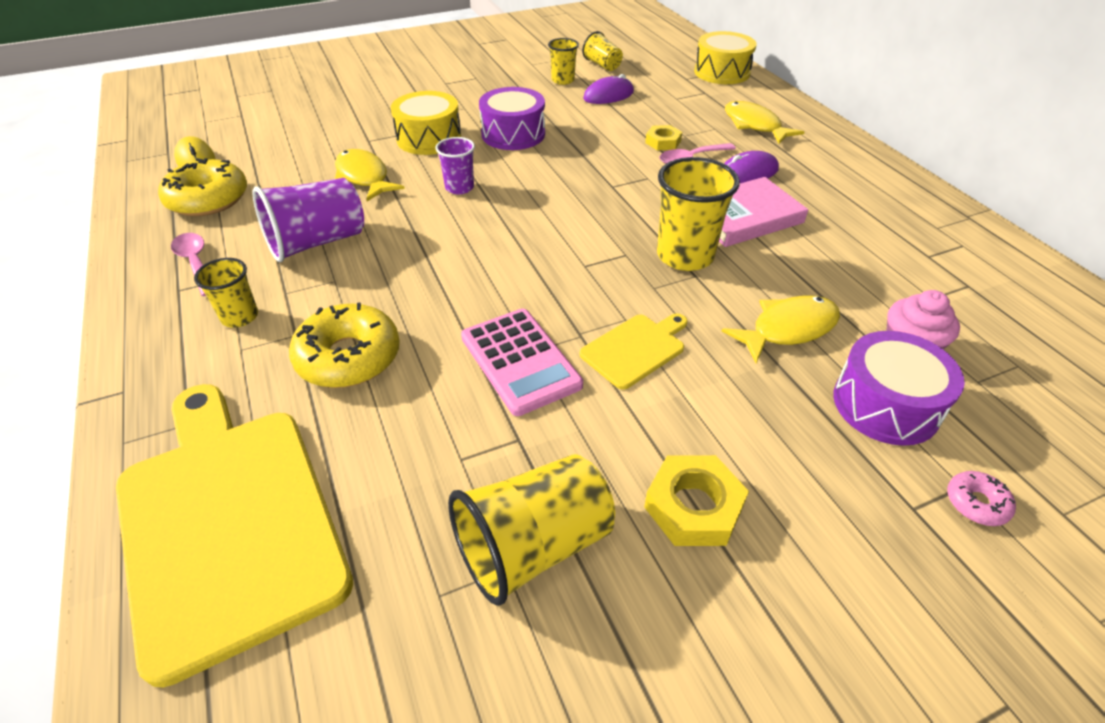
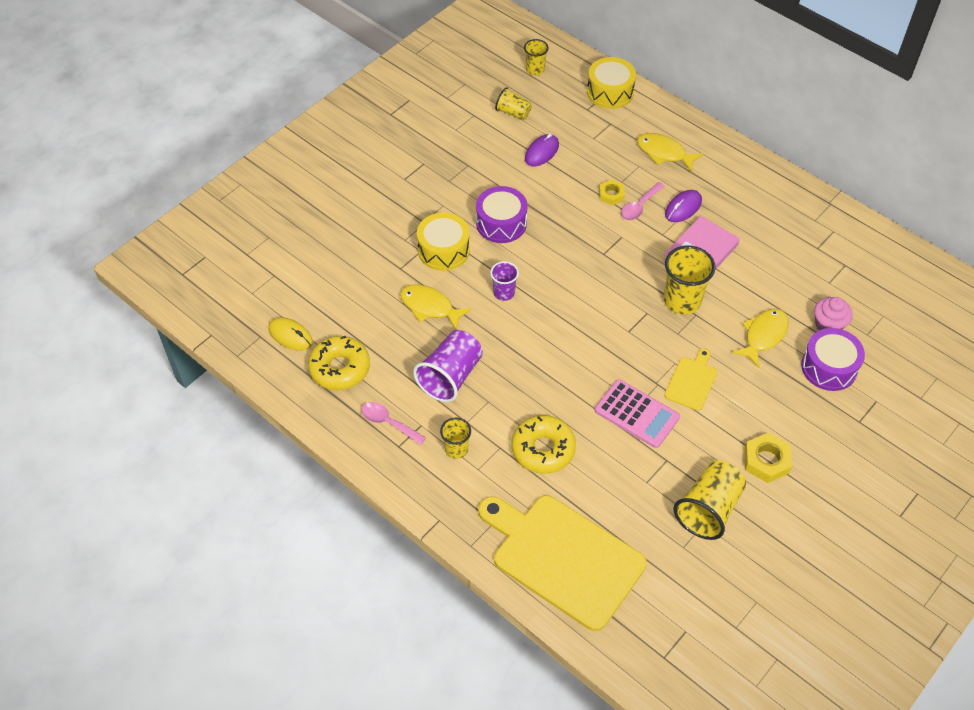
camera: 25 degrees left, 10 degrees up
(563, 80) = (495, 144): yellow cup -> yellow cup (535, 69)
(976, 503) = (884, 407): pink donut -> none

